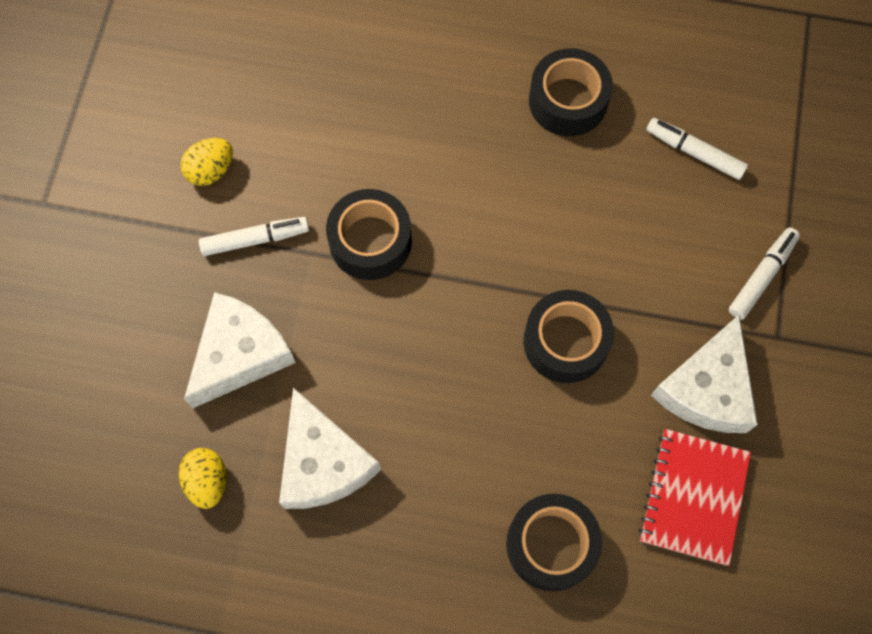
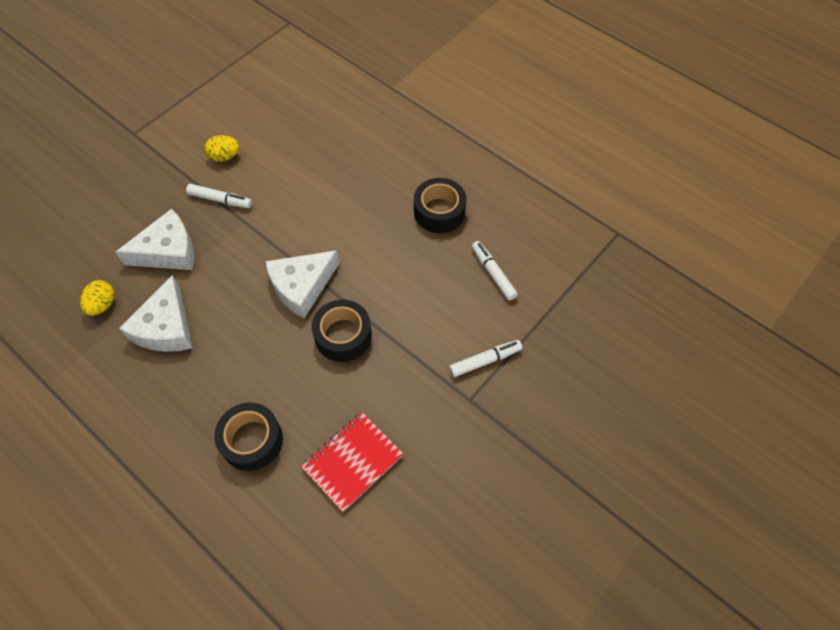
camera: 30 degrees right, 10 degrees down
(370, 241) = (277, 230): black tape -> none
(707, 388) = (406, 405): white cheese -> white cheese (302, 286)

